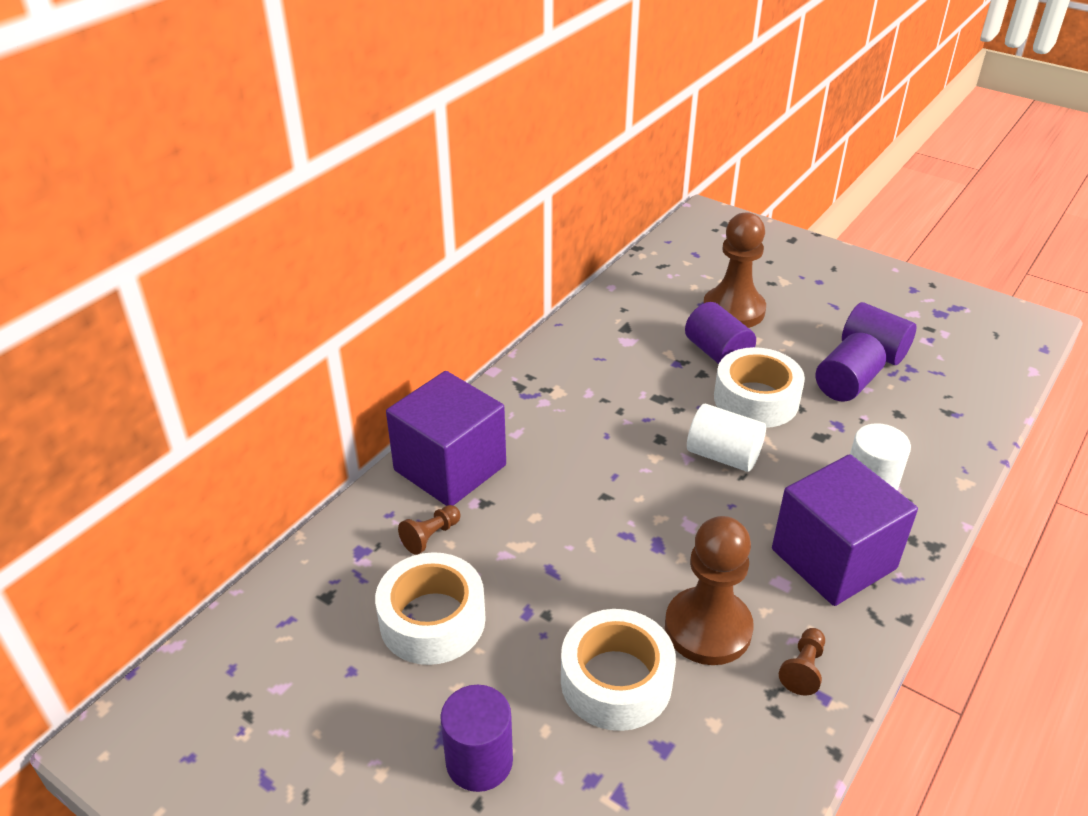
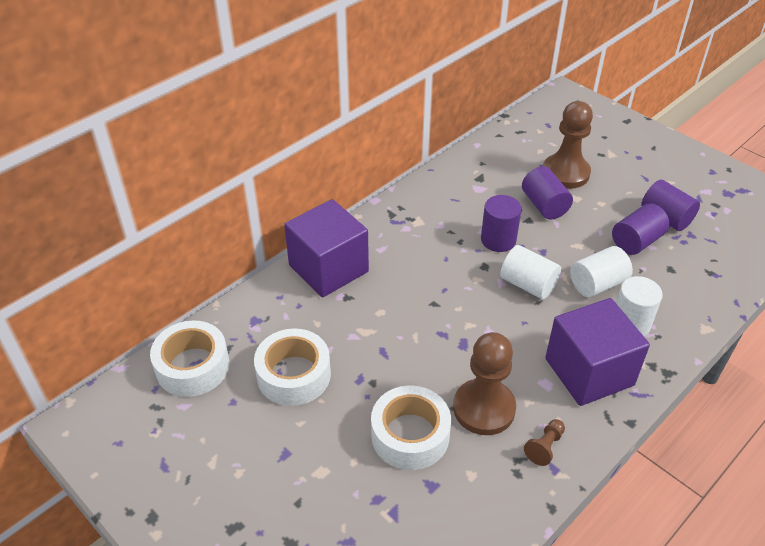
camera: 10 degrees right, 5 degrees up
(430, 536) = (305, 316): brown pawn -> none
(479, 761) = (305, 475): purple cylinder -> purple cylinder (498, 240)
(756, 399) = (564, 245): white tape -> white tape (192, 366)
(812, 444) = (597, 284): none -> white cylinder

